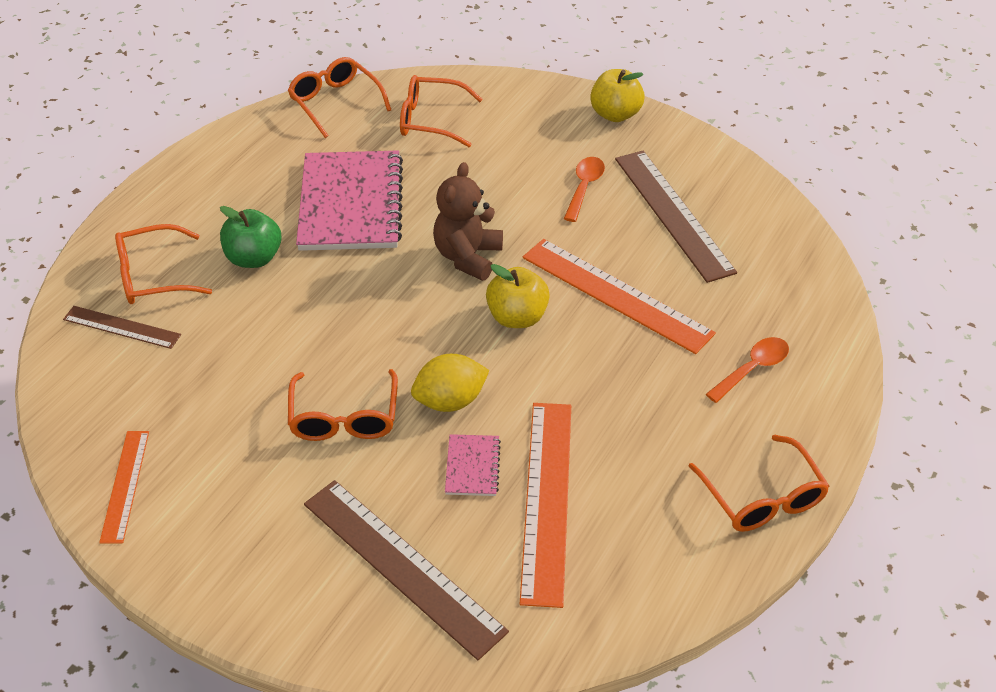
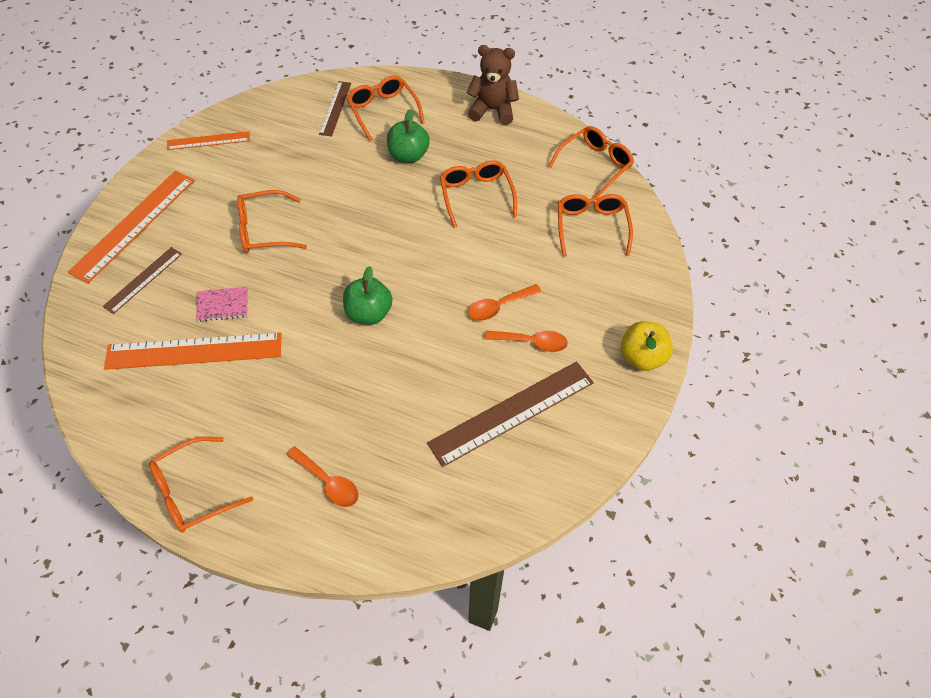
camera: 80 degrees right, 10 degrees up
(350, 204) = (476, 195): pink notebook -> orange glasses
(402, 566) = (143, 280): brown ruler -> brown ruler, size x0.56
(450, 401) = (282, 284): yellow lemon -> none
(468, 257) = (430, 274): brown teddy bear -> brown teddy bear (492, 110)
(517, 317) = (369, 313): yellow apple -> green apple
(530, 206) = (499, 307): none -> orange spoon
(616, 295) = (402, 376): orange ruler -> orange ruler (134, 225)

